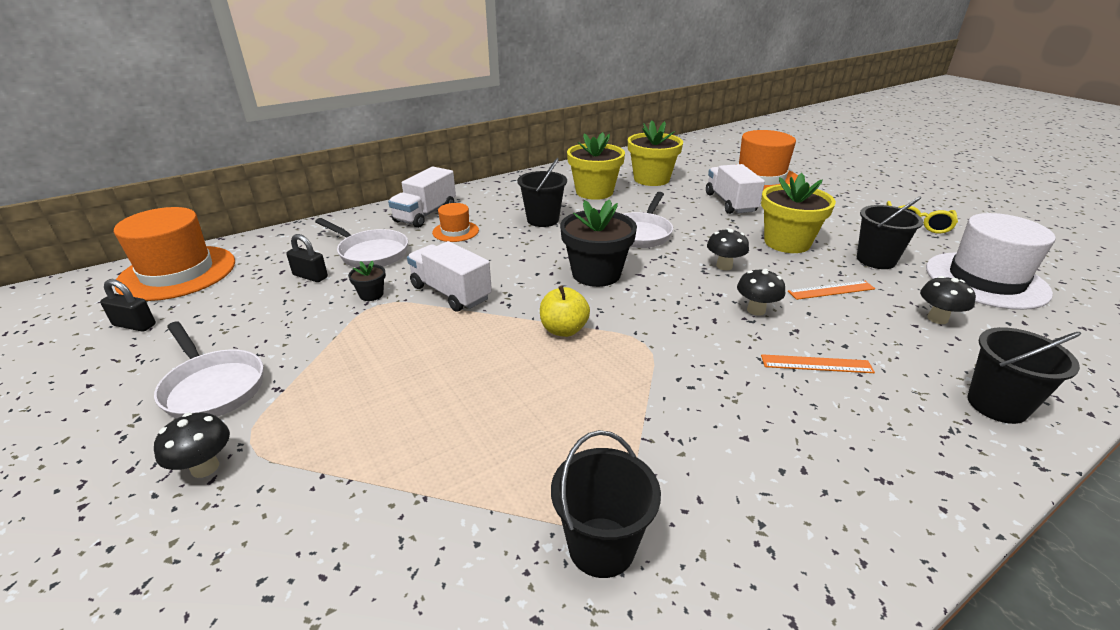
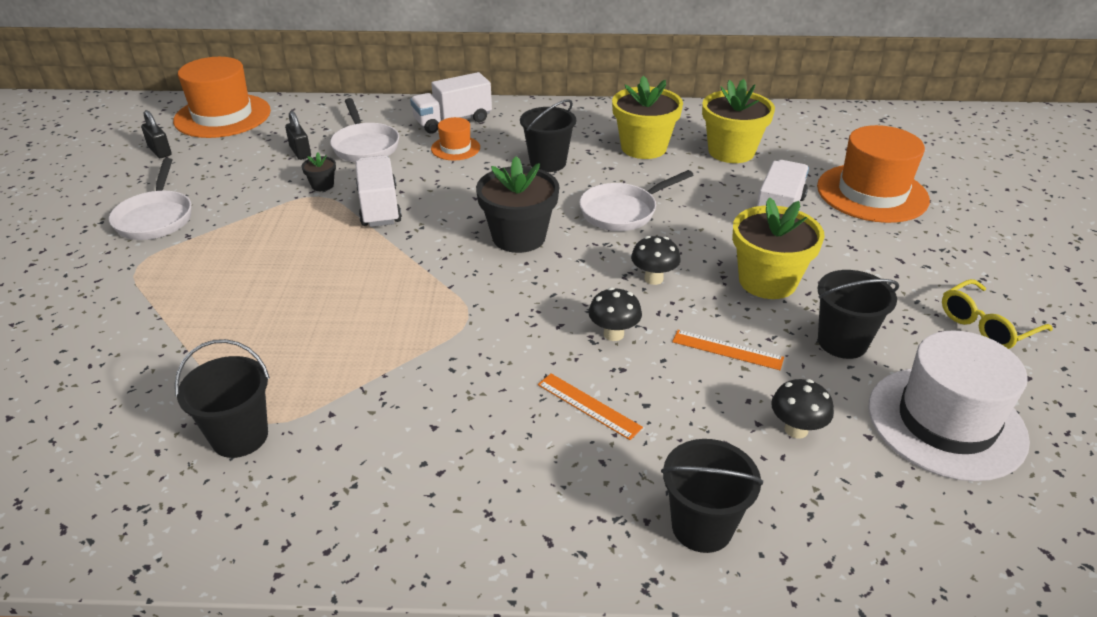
camera: 35 degrees right, 5 degrees up
(205, 467) = (101, 271): black mushroom -> none
(564, 330) = (421, 276): yellow apple -> none

